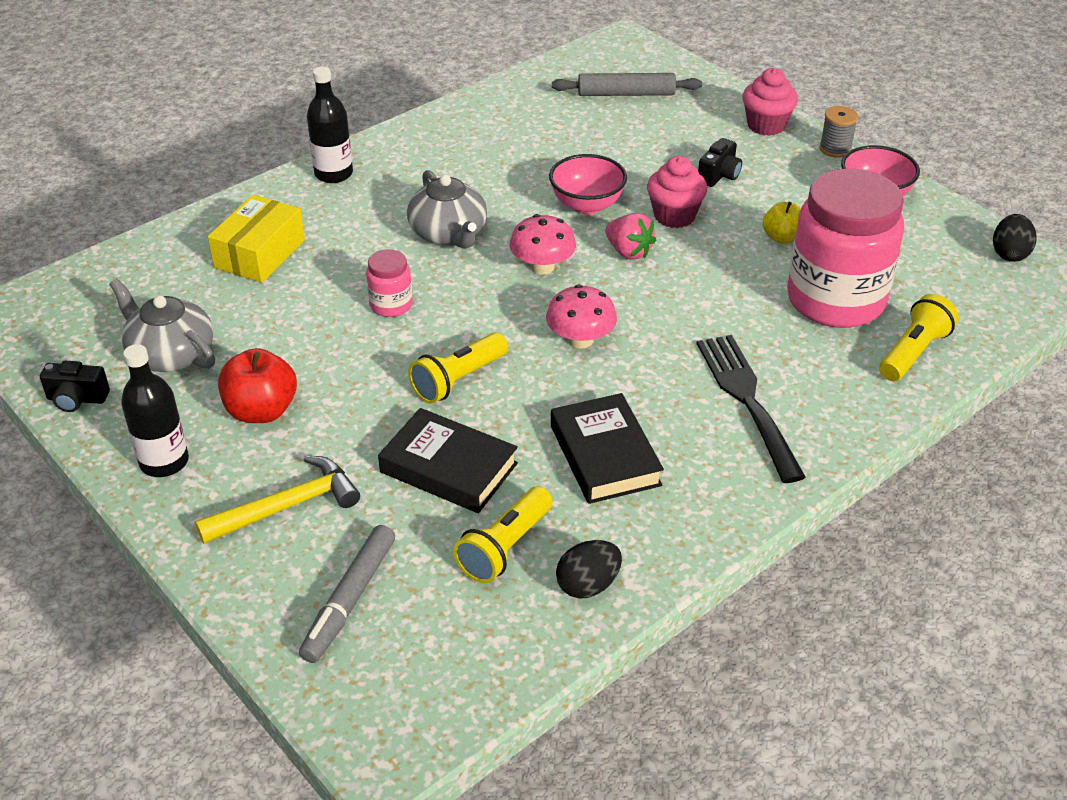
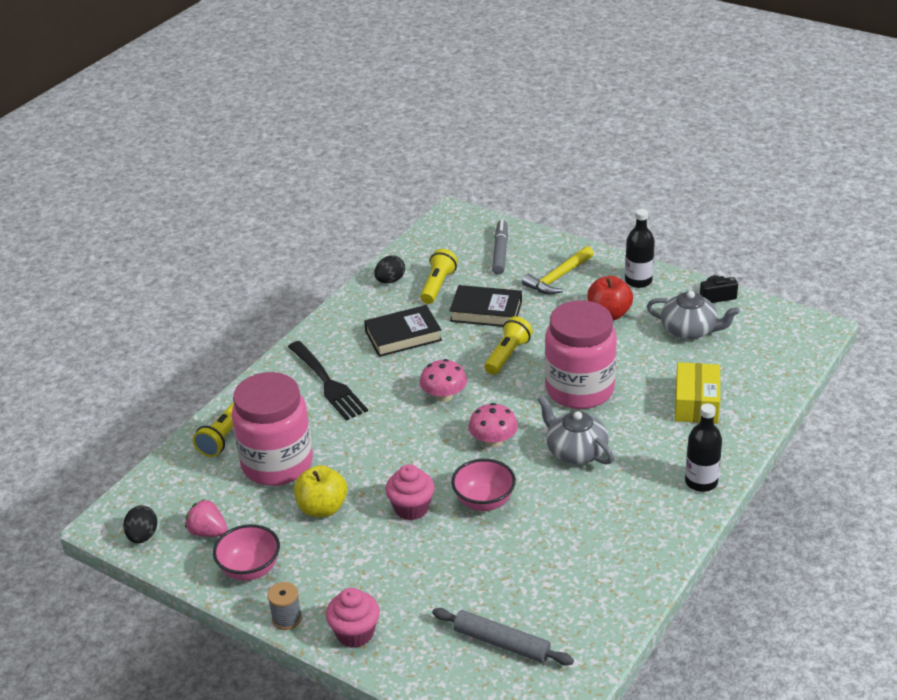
camera: 165 degrees right, 5 degrees down
(391, 305) = (579, 389): pink jar -> pink jar, size x2.30
(605, 455) = (403, 336): black book -> black book turned 75 degrees counterclockwise
(626, 94) = (502, 643): grey rolling pin -> grey rolling pin turned 45 degrees clockwise
(628, 252) = (436, 468): pink strawberry -> pink strawberry (208, 532)
(719, 175) = (385, 560): black camera -> none
(782, 238) = (322, 508): yellow apple -> yellow apple, size x1.55

